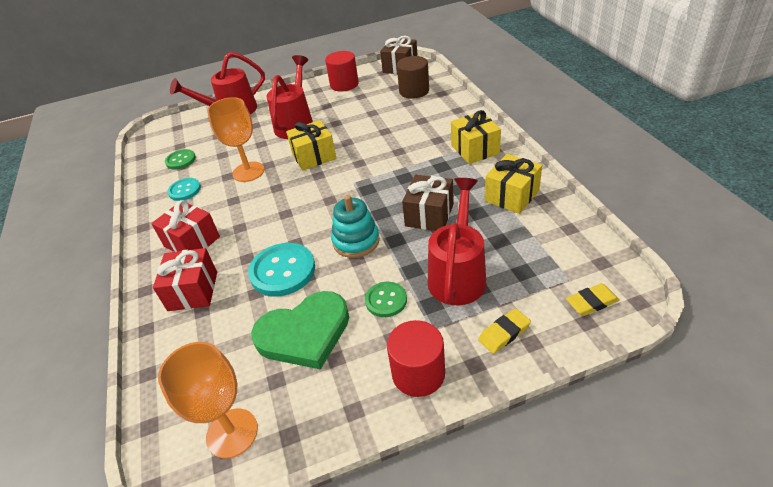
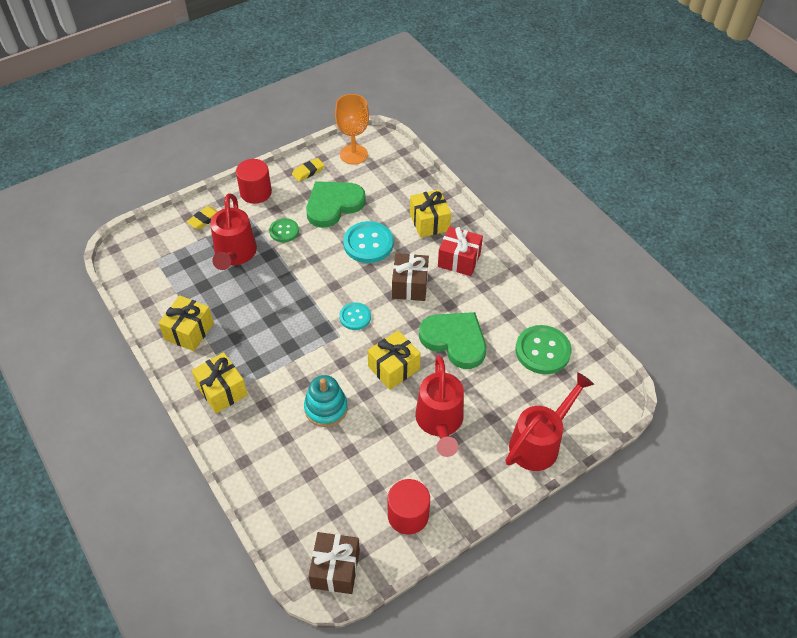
camera: 160 degrees right, 10 degrees up
(181, 160) = (542, 351): green button -> green button, size x1.69
(184, 190) = (506, 311): turquoise button -> turquoise button (355, 317)
(193, 291) = (429, 222): red gift -> yellow gift
(248, 172) = (455, 340): orange goblet -> green heart
(356, 241) = (318, 274): turquoise stacking toy -> turquoise stacking toy (326, 408)
(414, 91) = (304, 502): brown cylinder -> none
(429, 215) = (261, 304): brown gift -> brown gift (410, 285)
(592, 302) = (144, 245): yellow eraser -> yellow eraser (308, 171)

